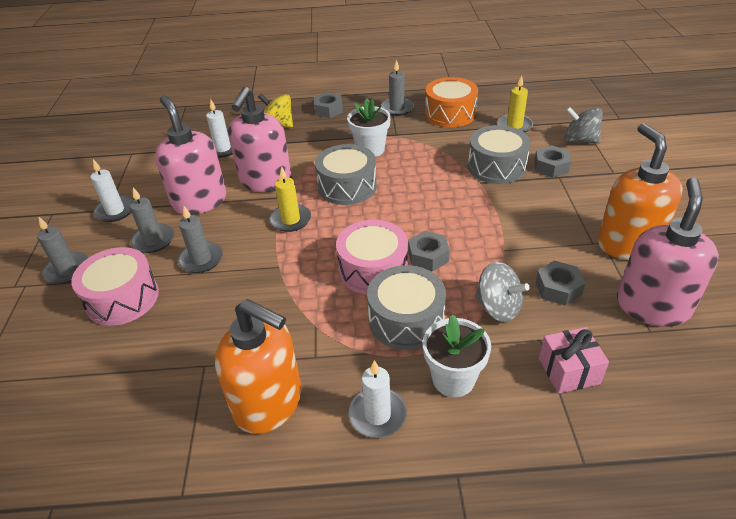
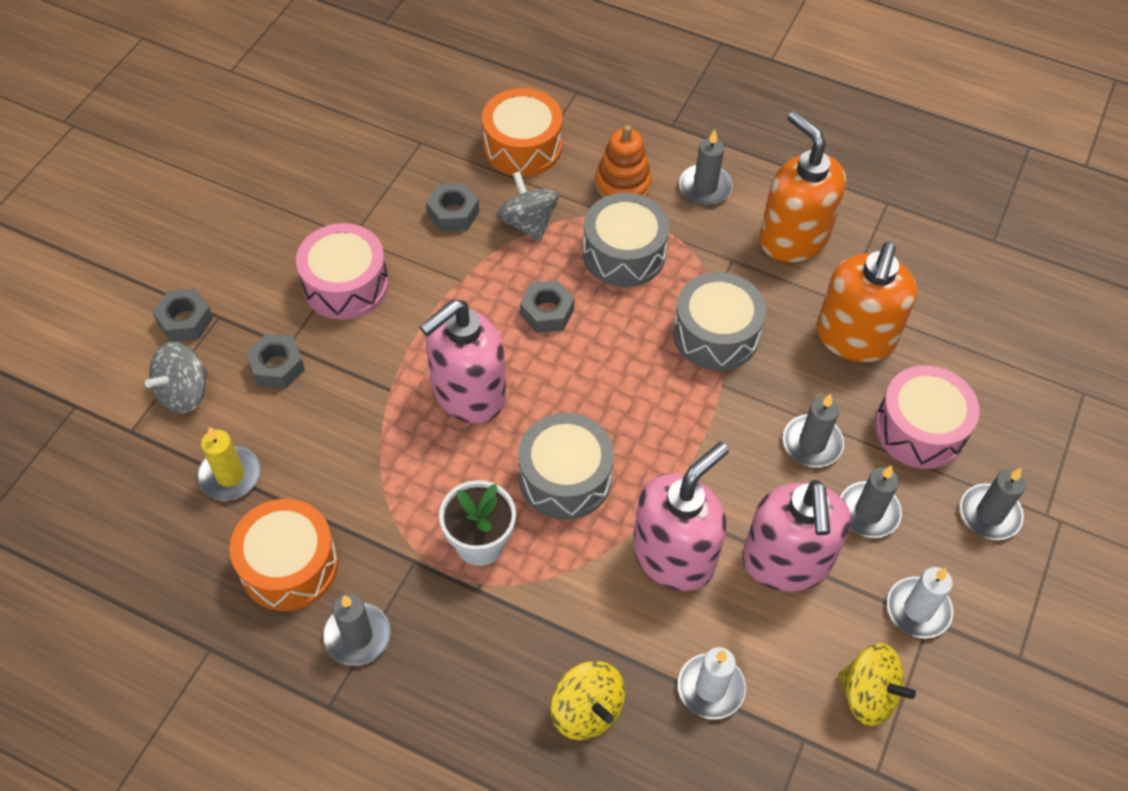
camera: 155 degrees left, 15 degrees up
(140, 173) = (868, 695): none -> yellow spinning top
(290, 220) = (673, 453): yellow candle -> none
(328, 110) = (473, 707): grey nut -> grey nut (185, 321)
(373, 269) = (618, 326): pink drum -> pink drum (345, 285)
(377, 415) = (705, 187): white candle -> grey candle
(453, 379) = (622, 184): white flower pot -> orange stacking toy
(496, 167) = (342, 405): grey drum -> grey drum (715, 334)
(569, 371) = (522, 146): pink gift -> orange drum
(579, 140) = (184, 393): grey spinning top -> grey spinning top turned 75 degrees clockwise
(627, 244) = (331, 222): orange soap dispenser -> orange soap dispenser (855, 338)
(652, 306) = (391, 158): pink soap dispenser -> pink soap dispenser (468, 394)

